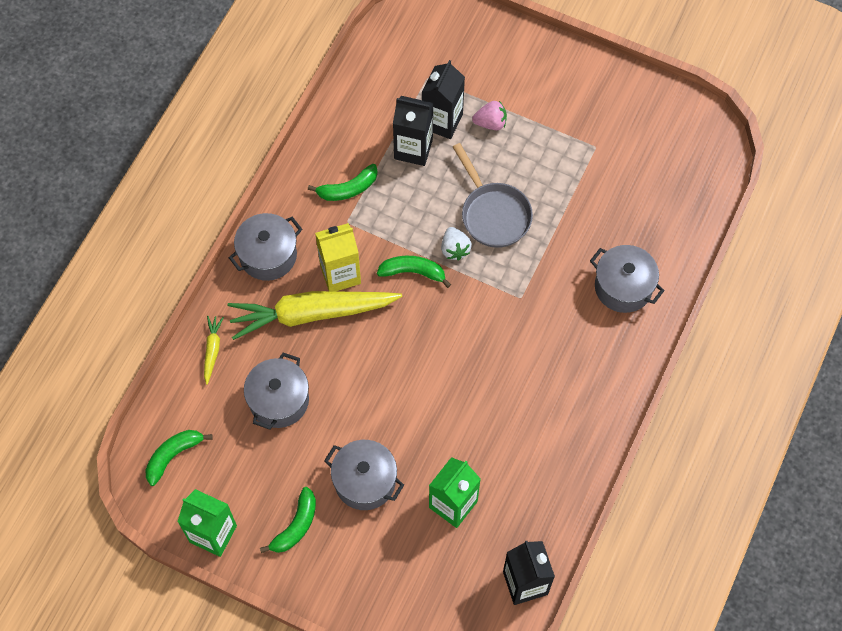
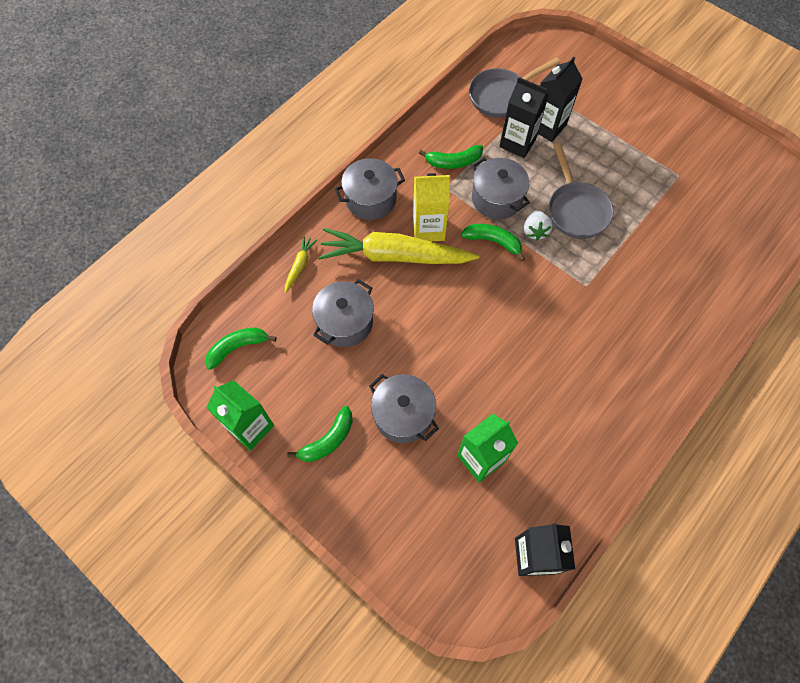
camera: 15 degrees right, 0 degrees up
(382, 94) = (501, 96): none -> grey pan
(490, 123) = (589, 136): pink strawberry -> none
(623, 287) = (683, 298): grey pot -> grey pot (496, 199)

